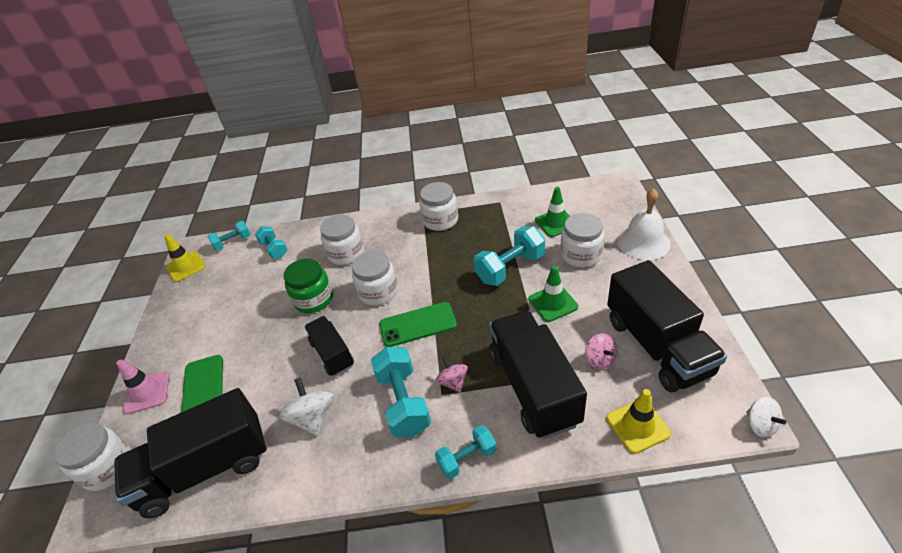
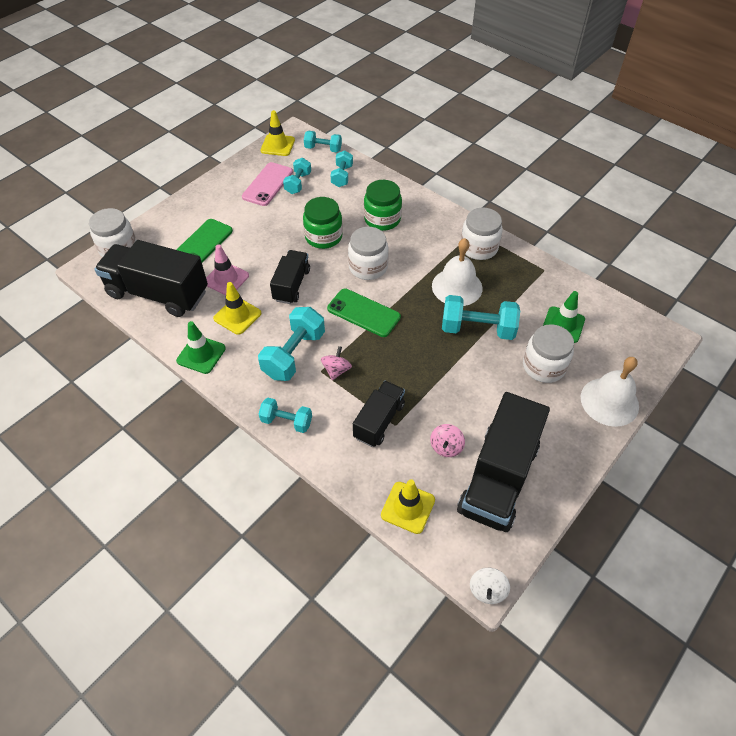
camera: 40 degrees right, 10 degrees up
(147, 392) = (175, 219): pink traffic cone -> pink traffic cone (226, 279)
(212, 299) = (267, 184): none -> pink phone
(241, 279) = (298, 183): none -> turquoise dumbbell
(313, 418) = (237, 316): white spinning top -> yellow traffic cone
(346, 254) = (382, 219): white jar -> green jar
(460, 254) = (457, 287): none -> white bell
(533, 387) = (379, 421): black truck -> black truck, size x0.57
(553, 303) = (470, 381): green traffic cone -> green traffic cone (201, 354)

